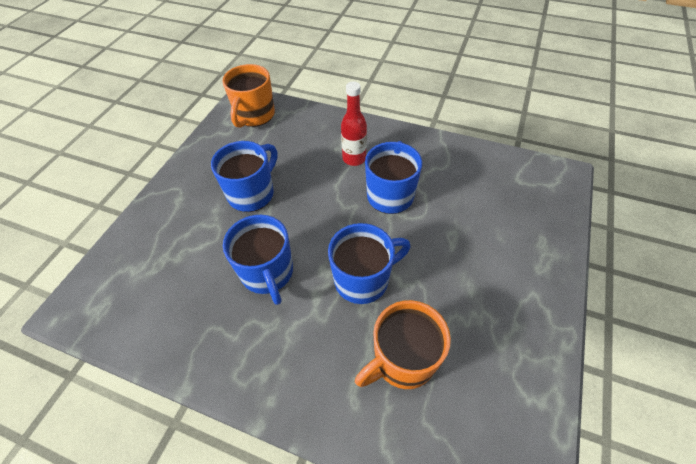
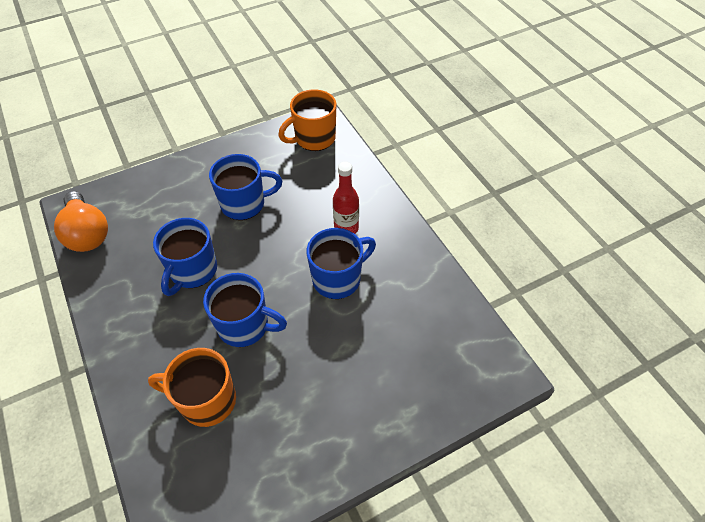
camera: 40 degrees right, 0 degrees up
(119, 319) = (87, 233): none -> orange light bulb

